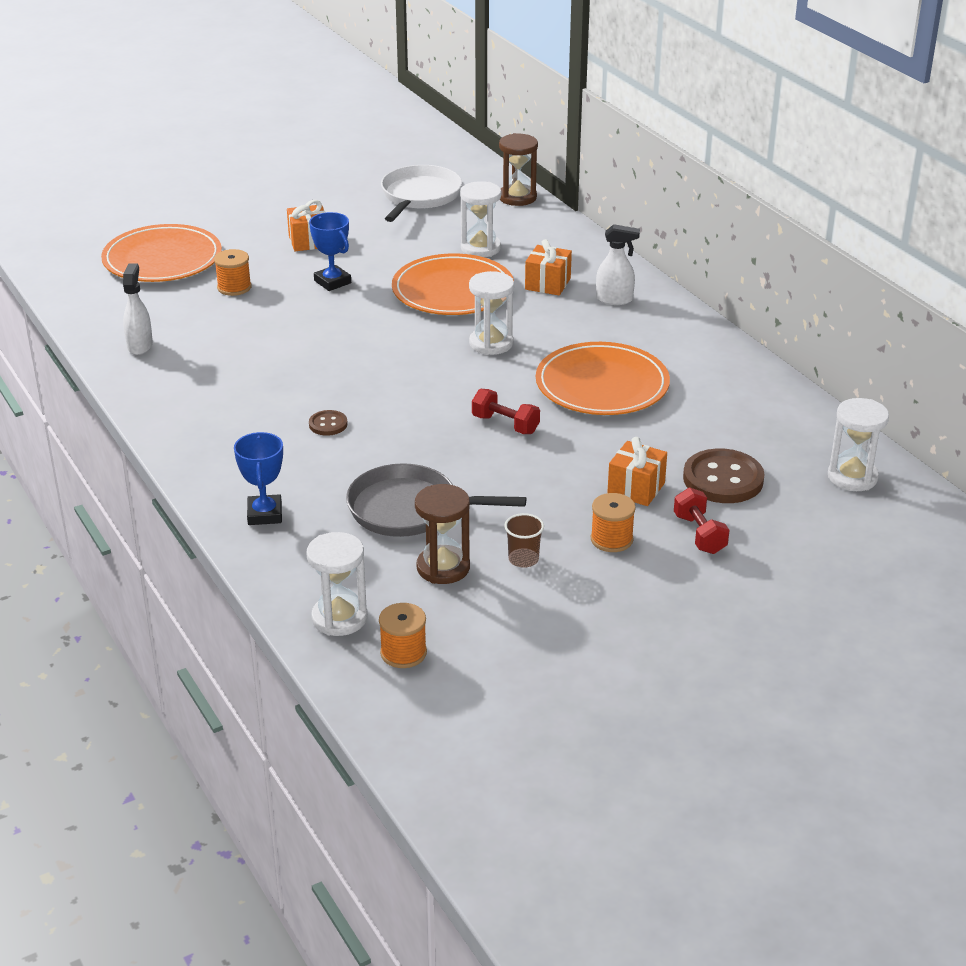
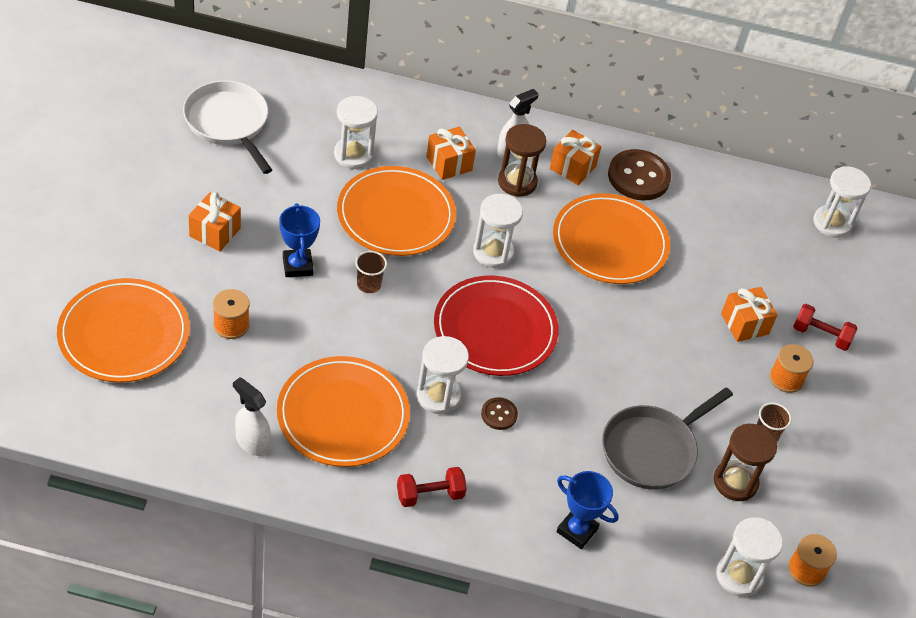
camera: 55 degrees left, 15 degrees up
(221, 365) = (343, 415): none -> orange plate
(303, 392) = (438, 396): none -> white hourglass
(332, 282) = (297, 266): blue trophy -> blue trophy turned 75 degrees clockwise
(364, 314) = (369, 285): none -> brown cup
(412, 382) = (495, 329): none -> red plate
(505, 424) = (604, 325): red dumbbell -> red dumbbell (430, 495)
(517, 197) = (304, 79): brown hourglass -> brown hourglass (517, 182)
(651, 331) = (572, 167): none -> orange gift
(723, 479) = (776, 278): brown button -> brown button (638, 177)

